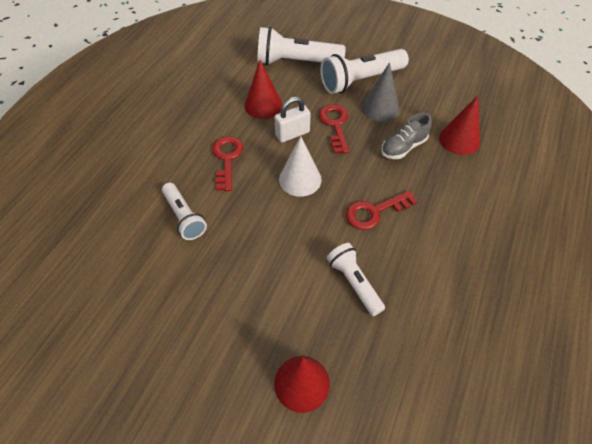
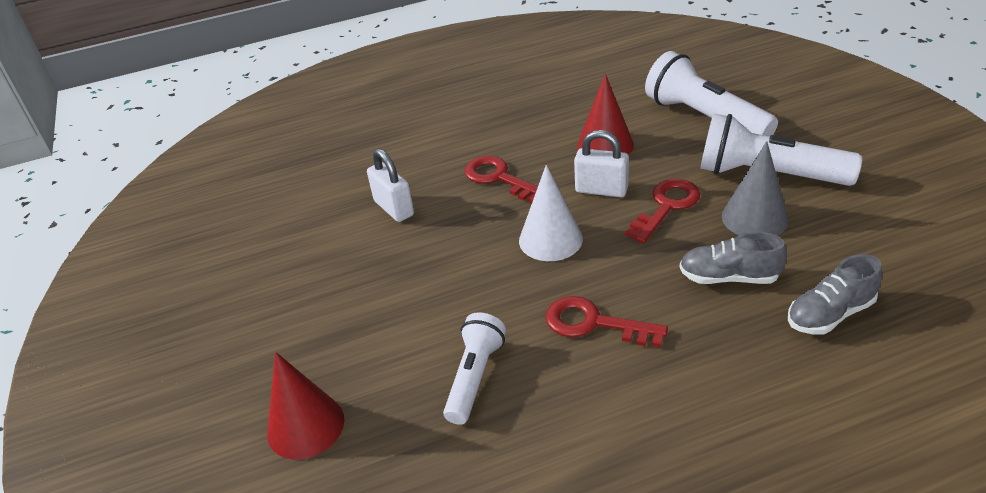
camera: 50 degrees right, 15 degrees down
(184, 217) = (394, 208): white flashlight -> white padlock
(227, 159) = (499, 178): red key -> red key turned 90 degrees counterclockwise
(459, 140) = (829, 314): red cone -> grey shoe

